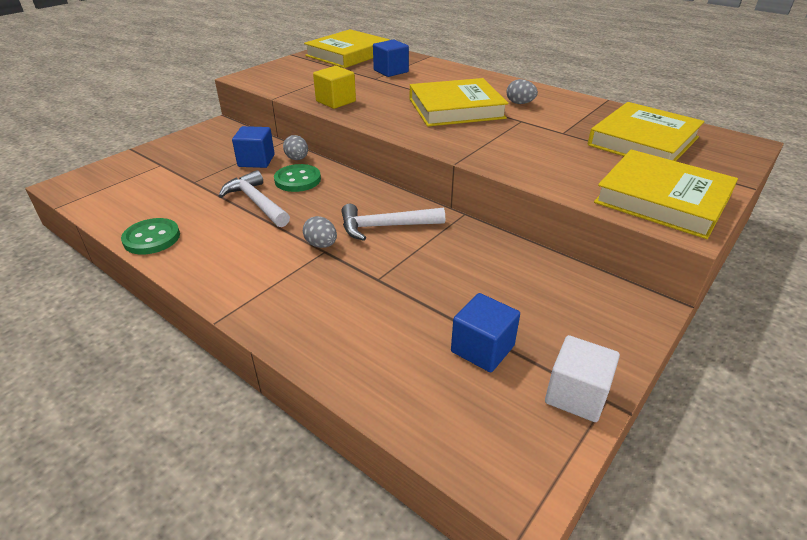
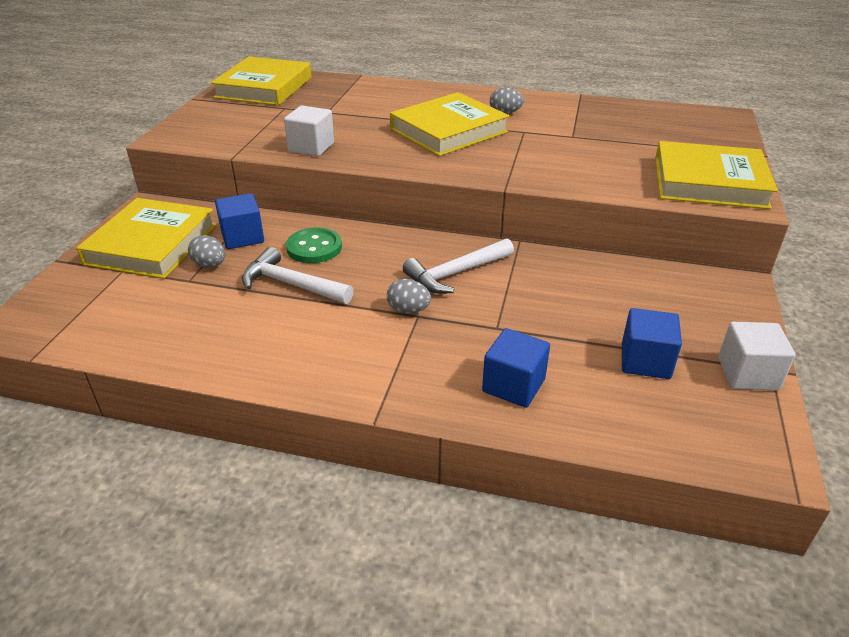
camera: 25 degrees left, 0 degrees up
(152, 238) = (206, 358): green button -> none
(297, 159) = (290, 224): grey egg -> grey egg (210, 265)
(336, 101) = (311, 147): yellow cube -> white cube
(391, 71) = (336, 100): blue cube -> blue cube (513, 385)
(643, 141) = (647, 130): yellow book -> yellow book (152, 244)

